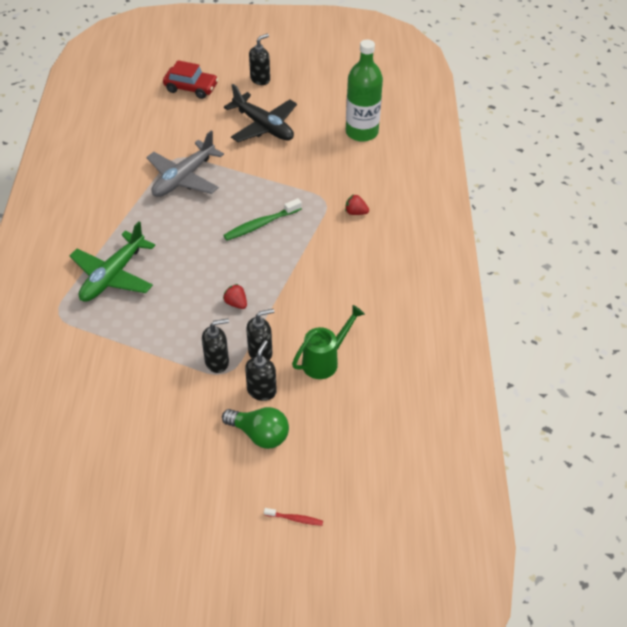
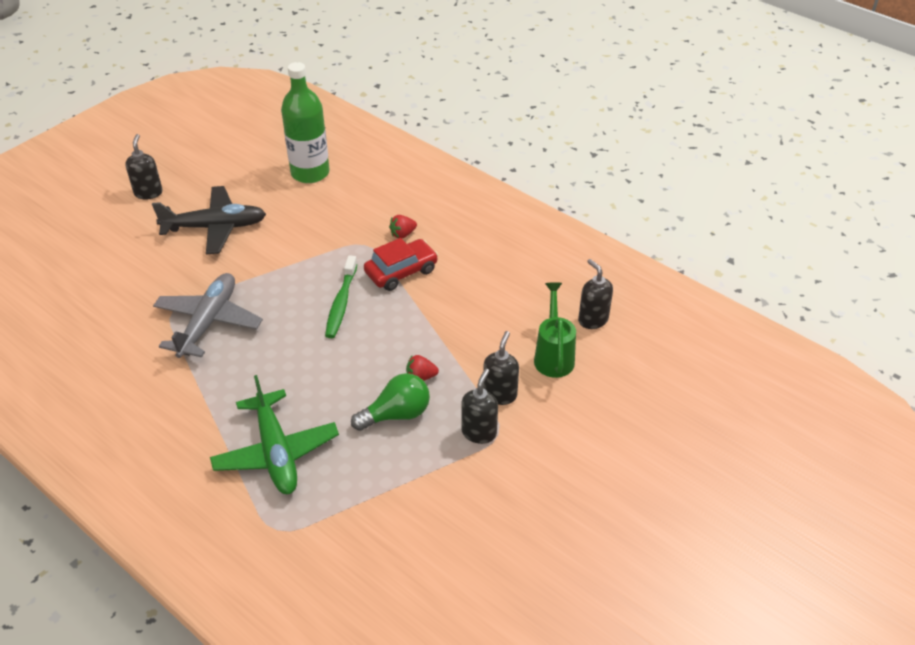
camera: 50 degrees left, 5 degrees down
(183, 178) = (208, 322): grey plane -> grey plane turned 150 degrees counterclockwise
(191, 88) = (88, 245): red car -> red car (401, 271)
(260, 434) = (595, 450): green light bulb -> green light bulb (396, 414)
(262, 391) = (546, 419): black soap dispenser -> black soap dispenser (592, 320)
(295, 519) = (711, 479): red toothbrush -> none

